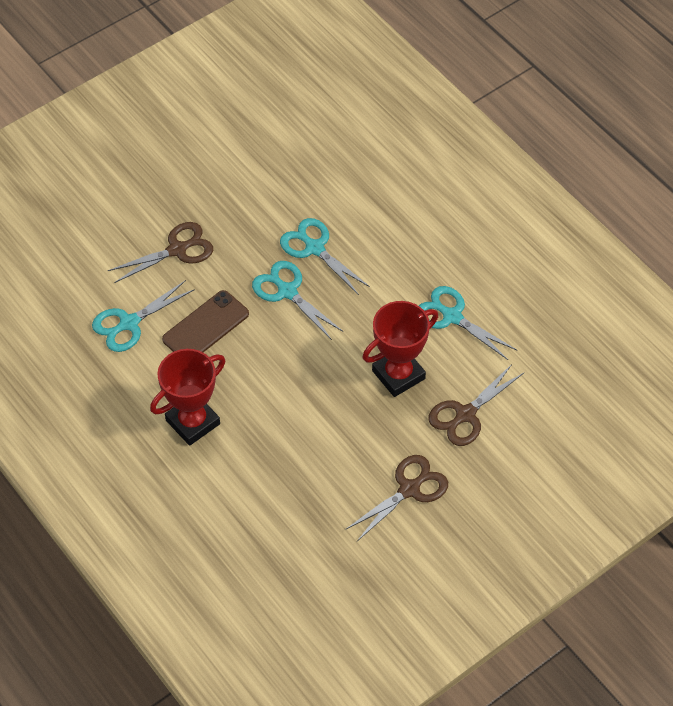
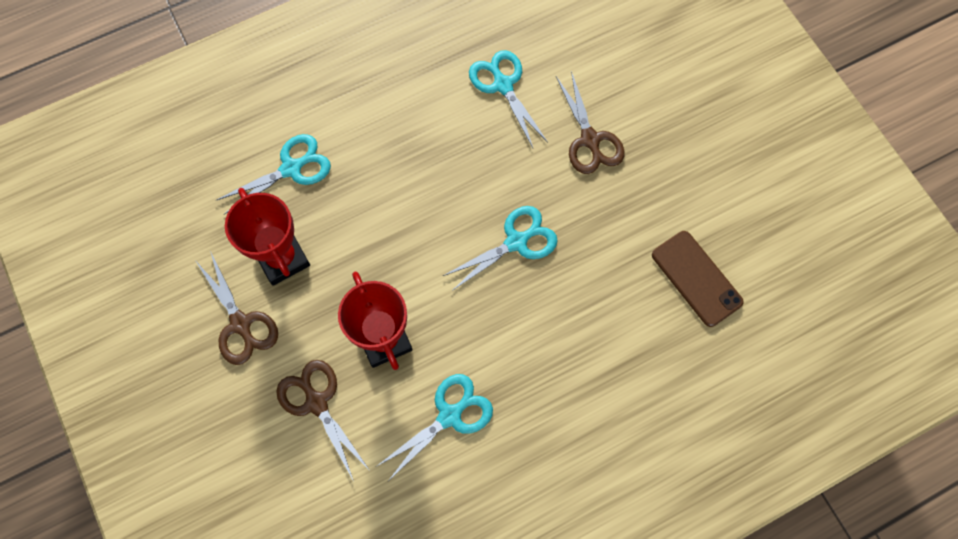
camera: 100 degrees right, 15 degrees up
(193, 422) = (372, 129): red trophy -> red trophy (282, 258)
(206, 327) = (485, 155): brown phone -> brown phone (696, 278)
(314, 248) = (571, 279): turquoise scissors -> turquoise scissors (292, 168)

